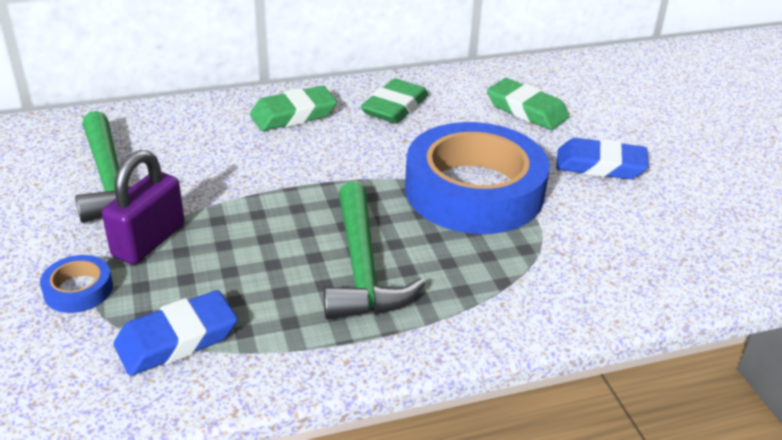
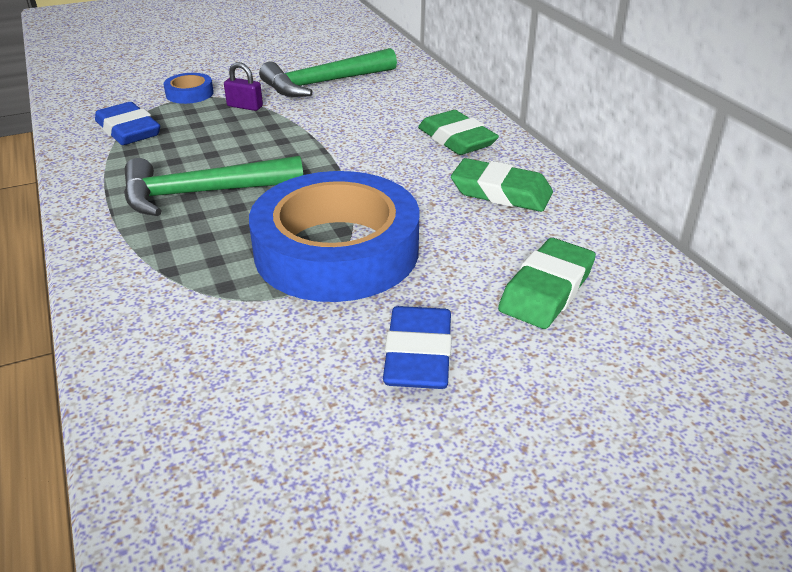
camera: 85 degrees right, 0 degrees up
(149, 241) = (245, 106): purple padlock -> purple padlock, size x0.56

